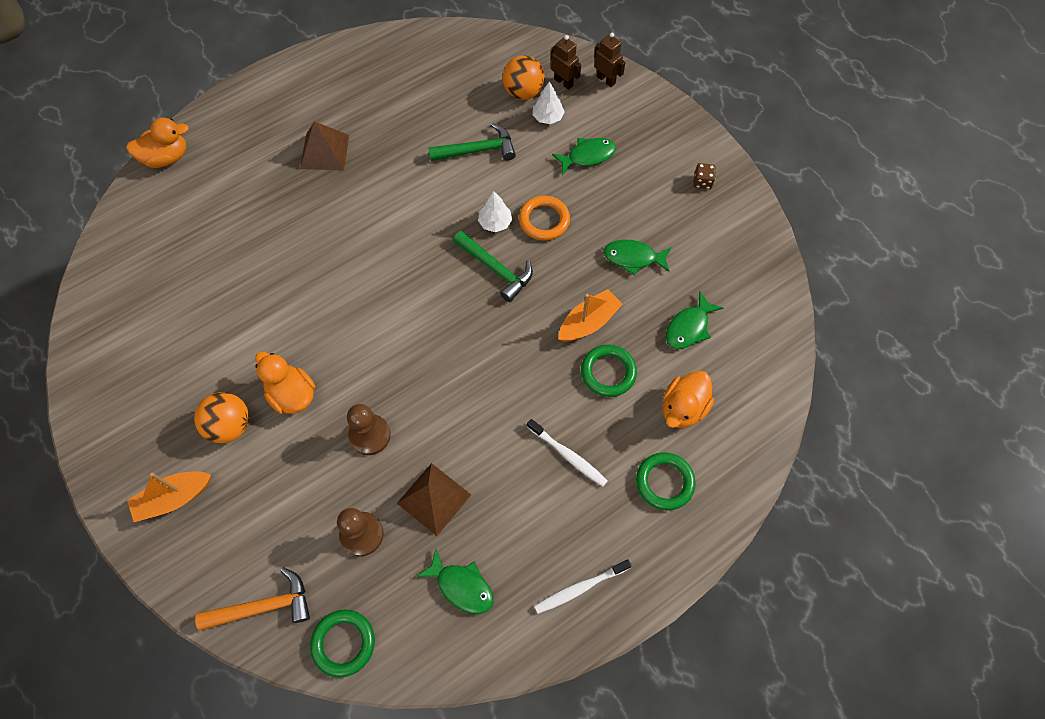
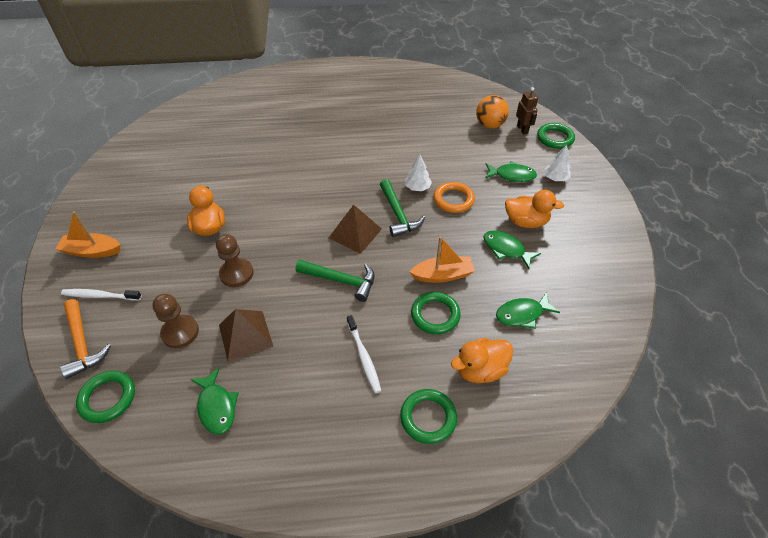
camera: 30 degrees right, 15 degrees down
(166, 157) = (246, 82): orange duck -> orange duck (526, 222)
(230, 426) = (159, 227): orange ball -> none
(264, 606) = (82, 344): orange hammer -> orange hammer turned 45 degrees clockwise
(325, 151) = (337, 110): brown pyramid -> brown pyramid (355, 233)
(478, 150) = (435, 144): green hammer -> green hammer (341, 280)
(548, 117) = (497, 144): white tree -> white tree (555, 178)
(580, 588) = (303, 461): white toothbrush -> white toothbrush (100, 296)
(606, 80) = (555, 138): brown robot -> green ring
(702, 182) = (593, 224): brown dice -> none

